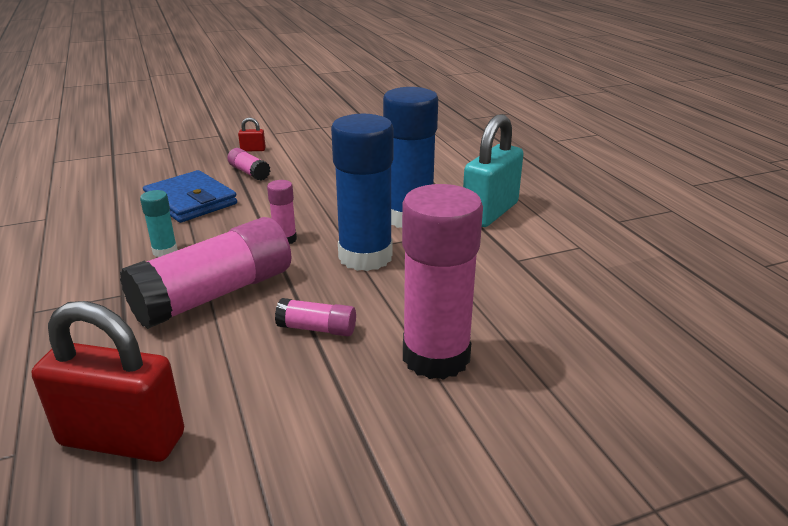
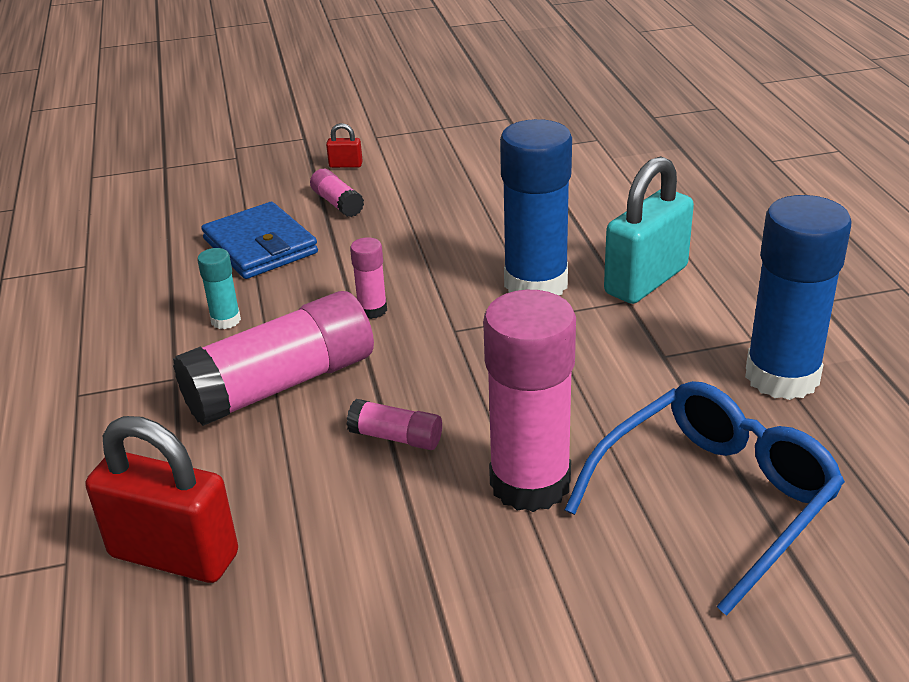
camera: 10 degrees right, 5 degrees up
(365, 257) = (469, 341): blue glue stick -> blue glue stick (782, 376)
(589, 359) = (714, 499): none -> blue glasses

